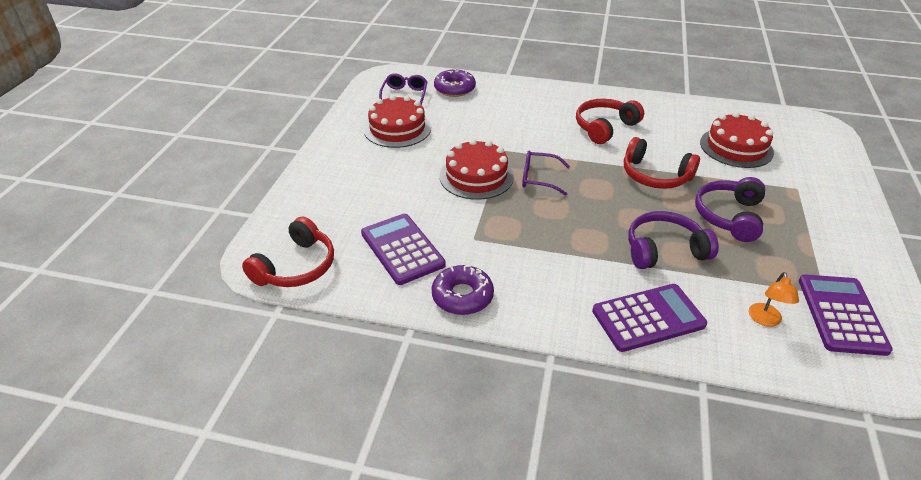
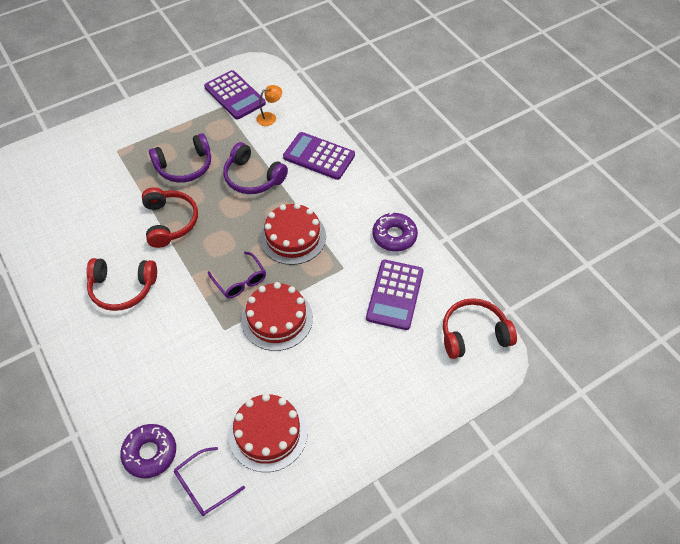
camera: 135 degrees left, 15 degrees up
(736, 147) = (83, 199): red cake -> red cake (293, 237)
(841, 314) = (234, 95): purple calculator -> purple calculator turned 90 degrees counterclockwise

